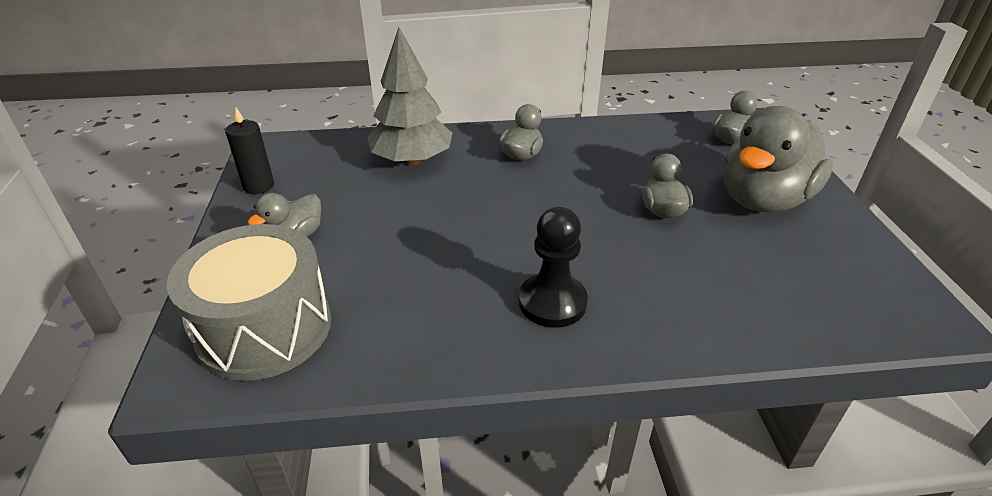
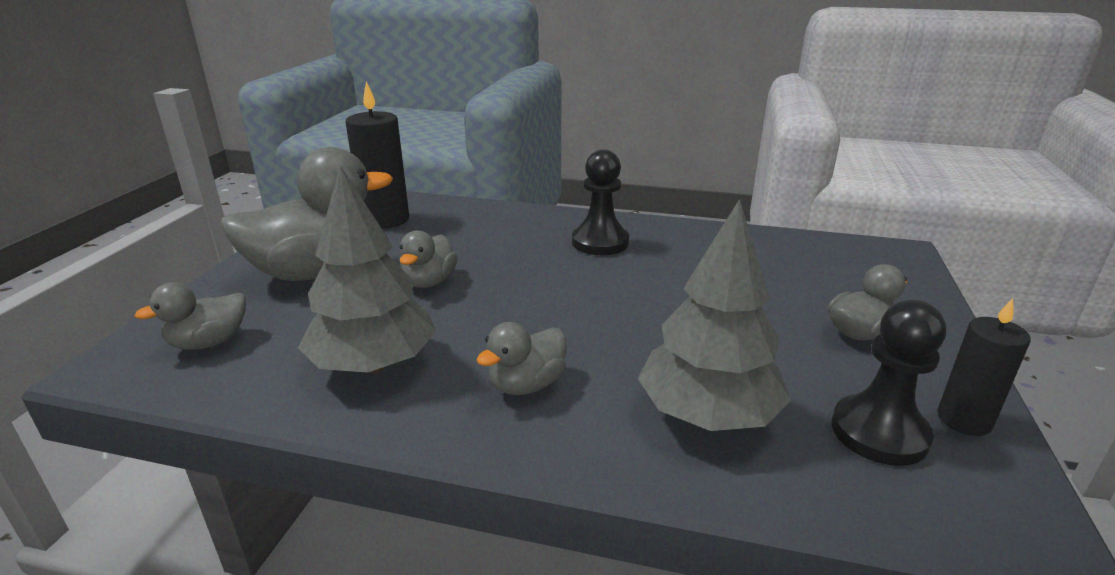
camera: 160 degrees left, 10 degrees down
(264, 328) = (848, 266): grey drum -> none
(315, 170) = (879, 432): none -> black pawn
(619, 148) = (374, 364): none -> grey tree
(818, 282) = (385, 220): none -> black candle

